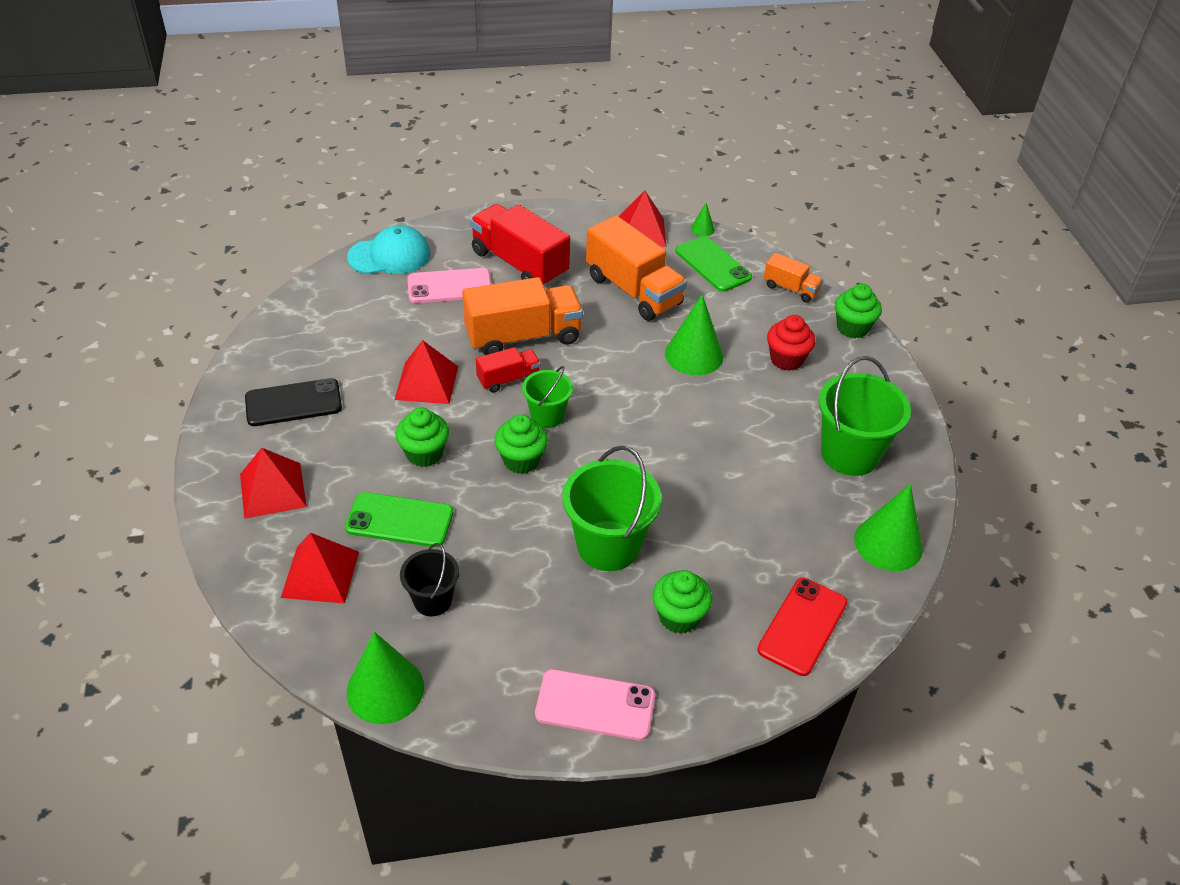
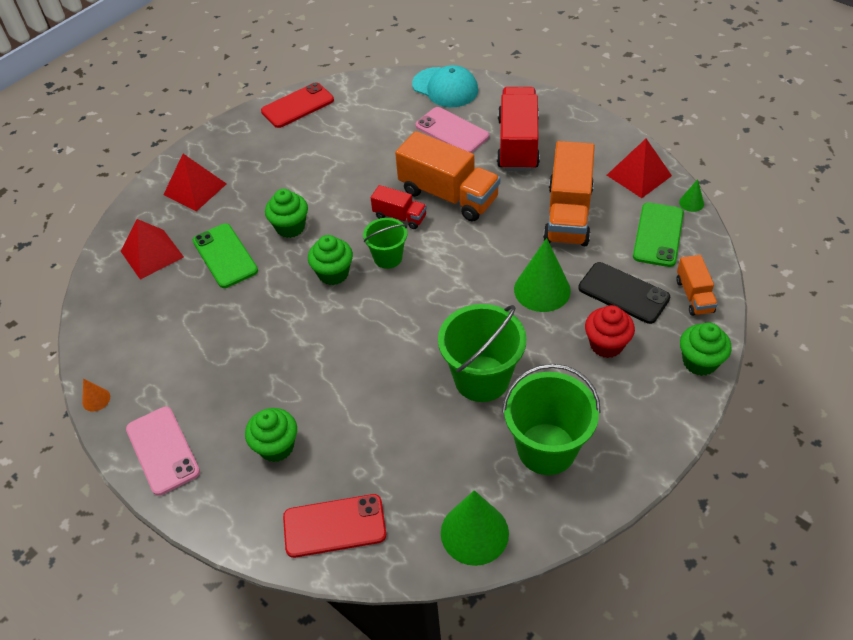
camera: 55 degrees right, 5 degrees up
(265, 353) = (297, 106): none -> red phone
(293, 403) = (270, 146): black phone -> black phone (623, 293)
(385, 689) = (93, 342): green cone -> none
(426, 382) = (352, 184): red pyramid -> none
(433, 600) = (177, 315): black bucket -> none
(469, 727) = (96, 399): none -> orange cone
(608, 545) = (303, 367): green bucket -> green bucket (482, 378)

